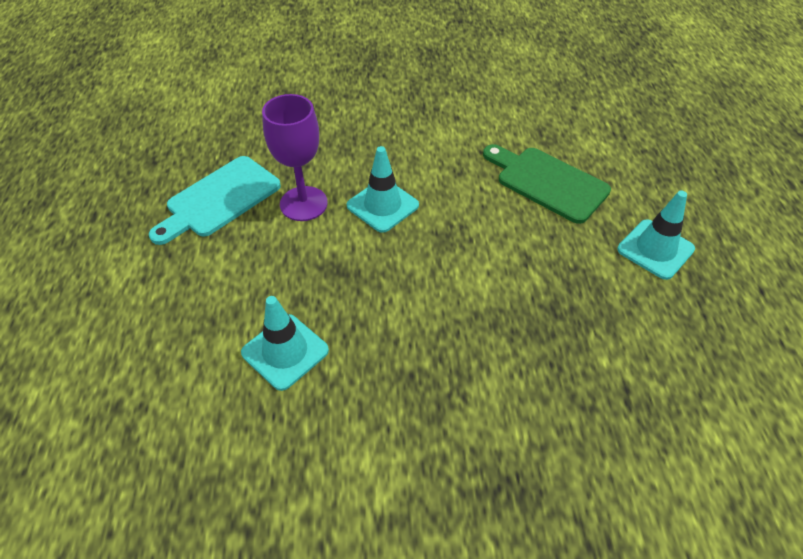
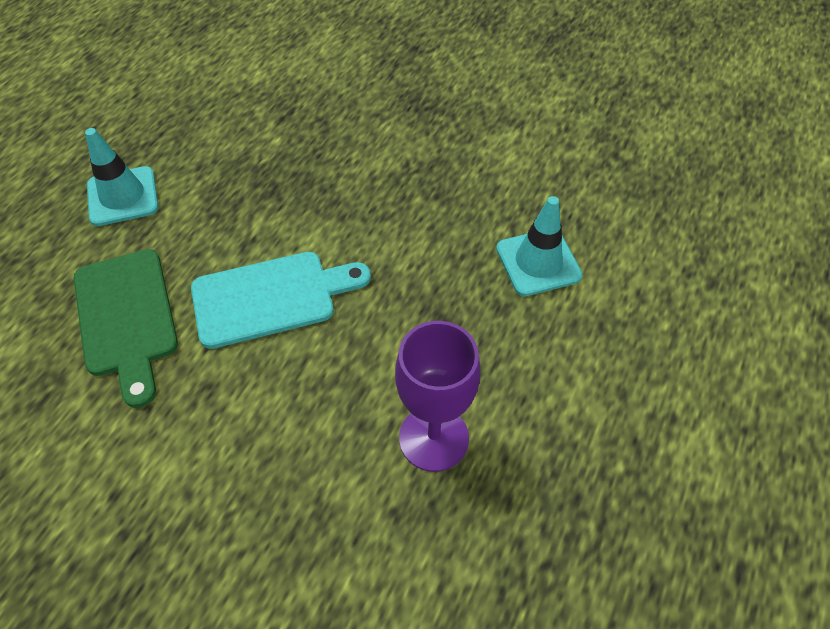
camera: 150 degrees left, 5 degrees up
(219, 199) = (545, 508): turquoise cutting board -> turquoise cutting board (271, 298)
(382, 205) = (338, 383): turquoise traffic cone -> none

